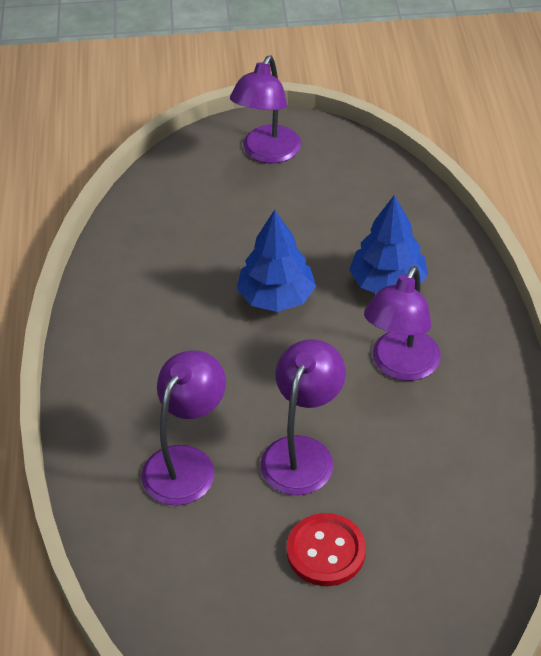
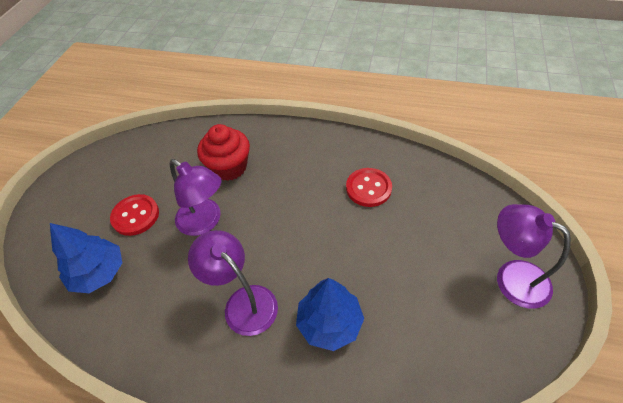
camera: 110 degrees right, 5 degrees up
(178, 287) = (368, 188): none -> red button
(186, 463) = (229, 167): purple lamp -> red cupcake
(276, 297) = (340, 241): blue tree -> blue tree (99, 273)

